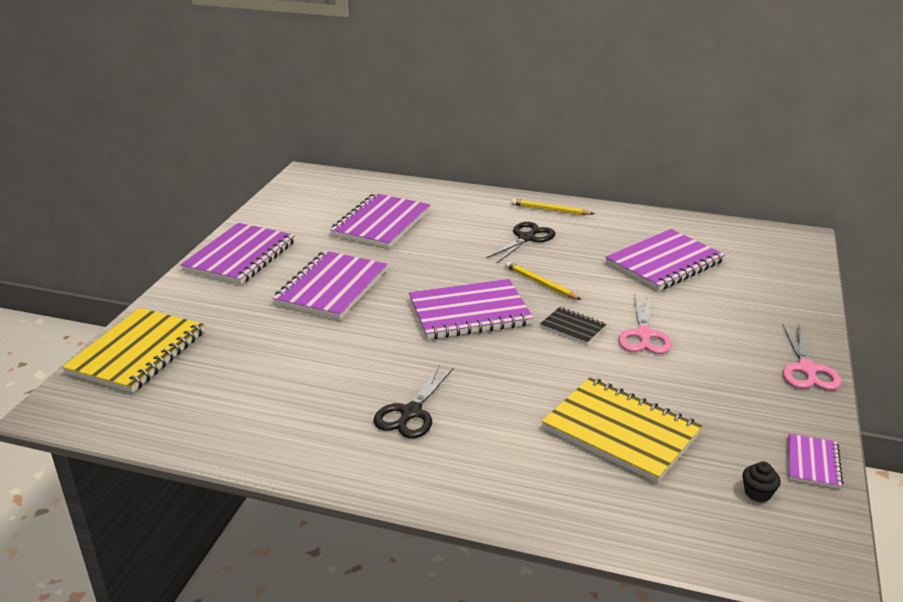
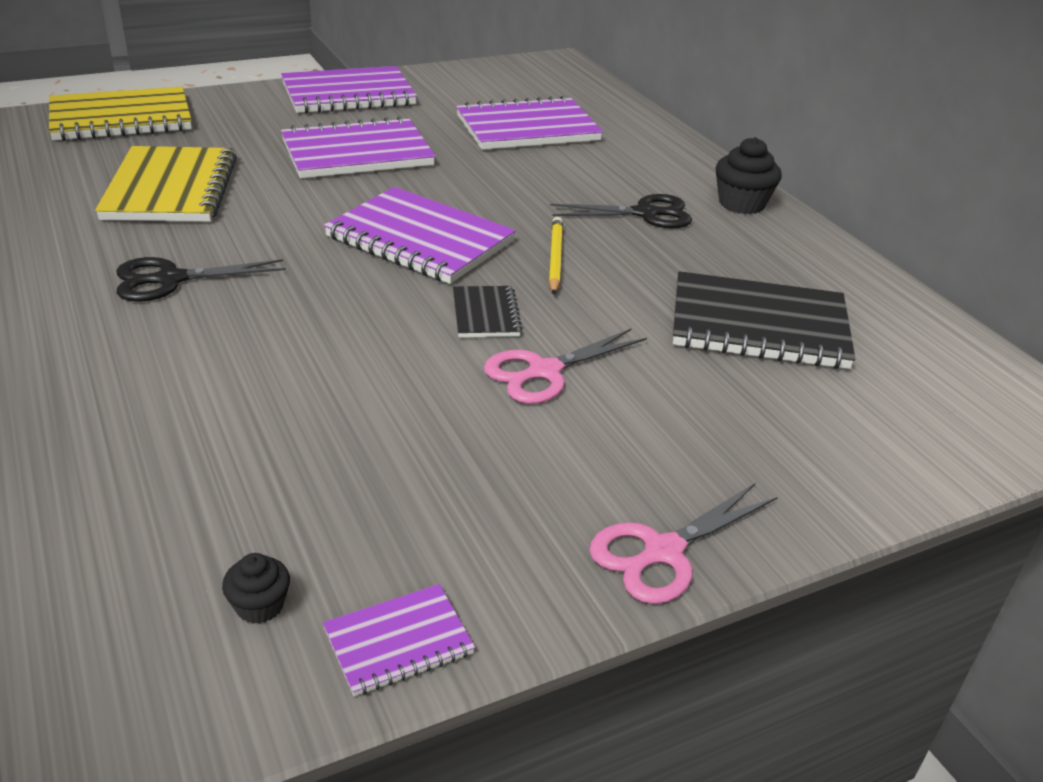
camera: 45 degrees right, 5 degrees up
(550, 210) = (741, 204): yellow pencil -> black cupcake
(621, 431) = (287, 432): yellow notebook -> yellow notebook (171, 189)
(664, 263) = (758, 325): purple notebook -> black notebook

